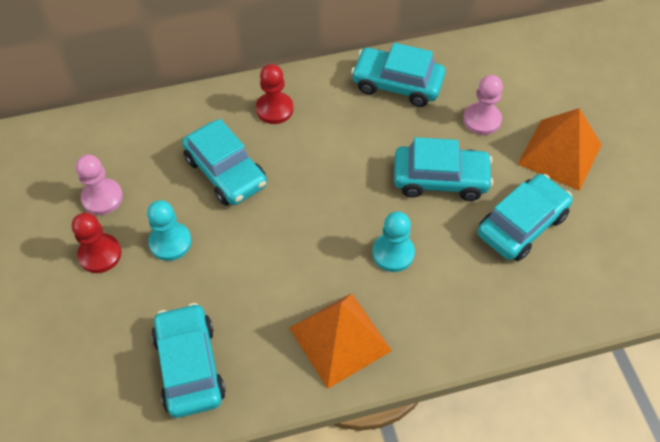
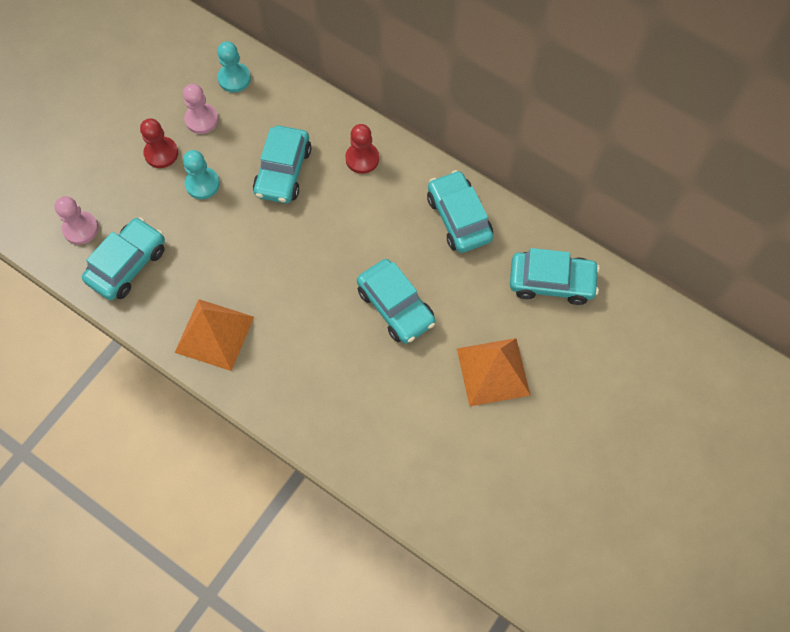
camera: 50 degrees right, 10 degrees up
(393, 253) = (306, 319): turquoise pawn -> turquoise pawn (234, 79)
(481, 120) = (477, 297): pink pawn -> pink pawn (80, 229)
(521, 224) = (402, 386): turquoise car -> turquoise car (551, 282)

